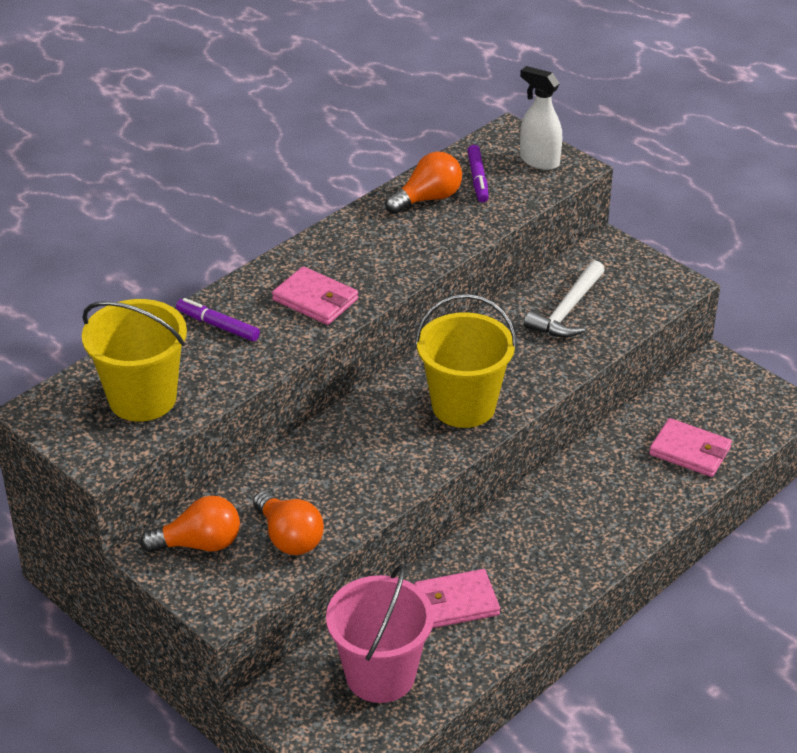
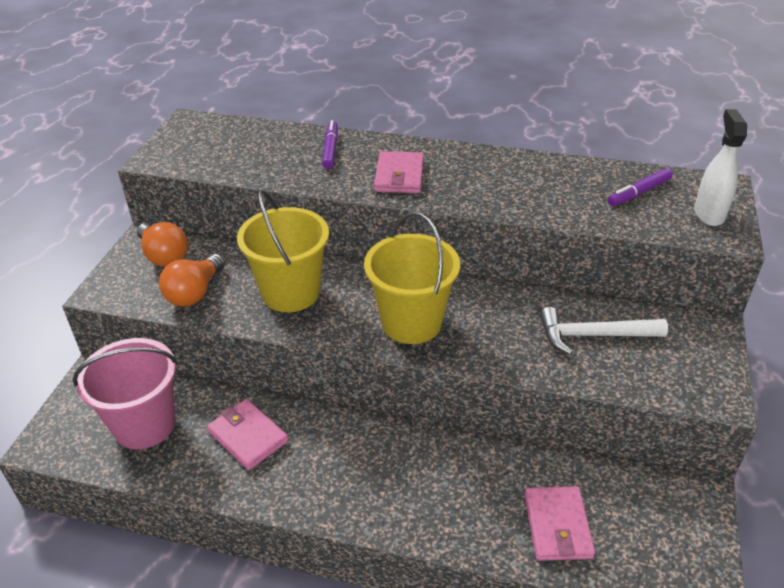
camera: 60 degrees right, 0 degrees up
(142, 398) = (228, 151): yellow bucket -> yellow bucket (290, 293)
(428, 198) = (580, 179): orange light bulb -> none

